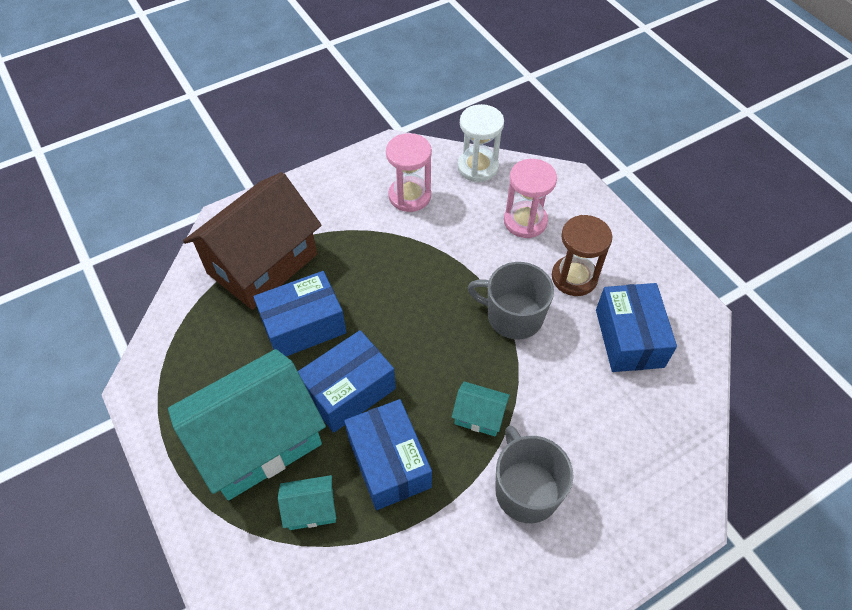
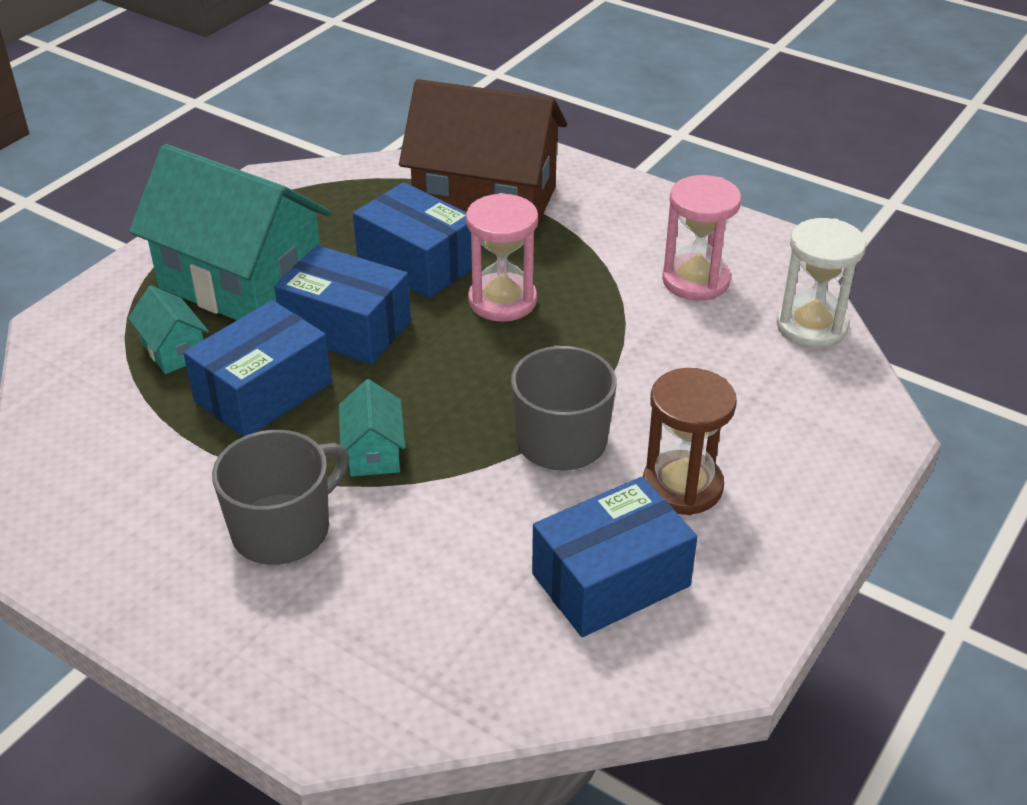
camera: 65 degrees right, 15 degrees down
(525, 221) = (749, 404): pink hourglass -> pink hourglass (502, 301)

